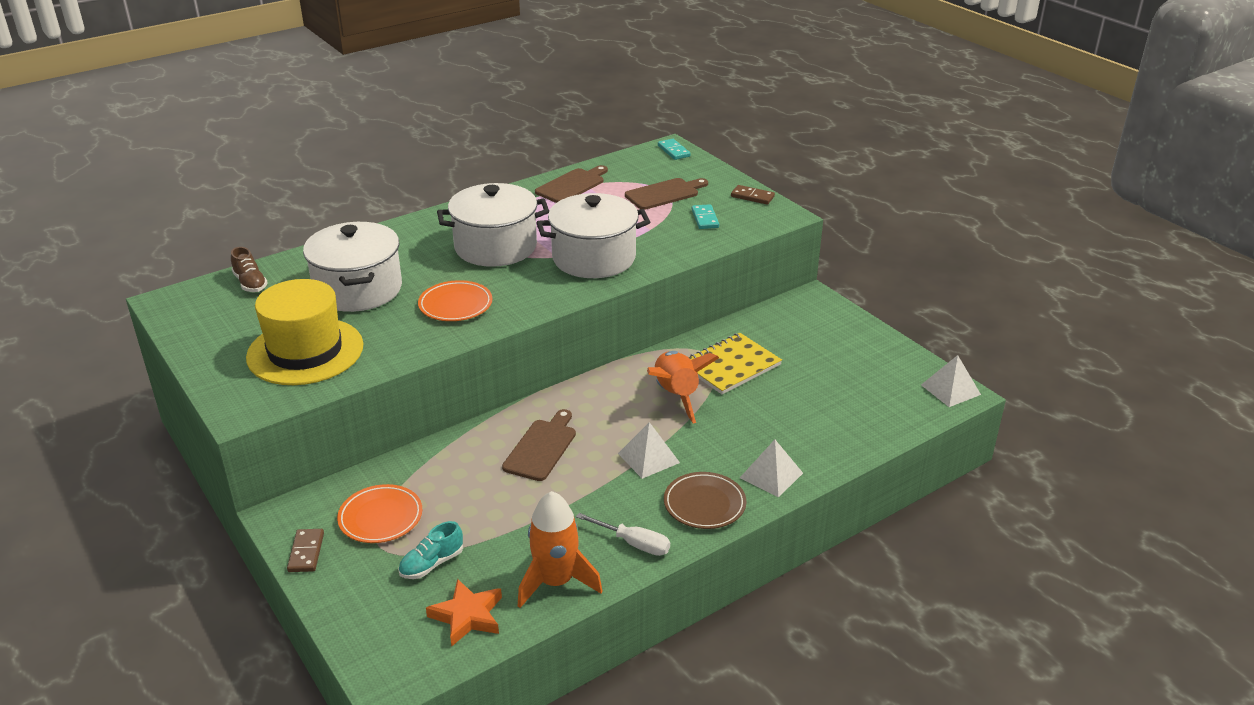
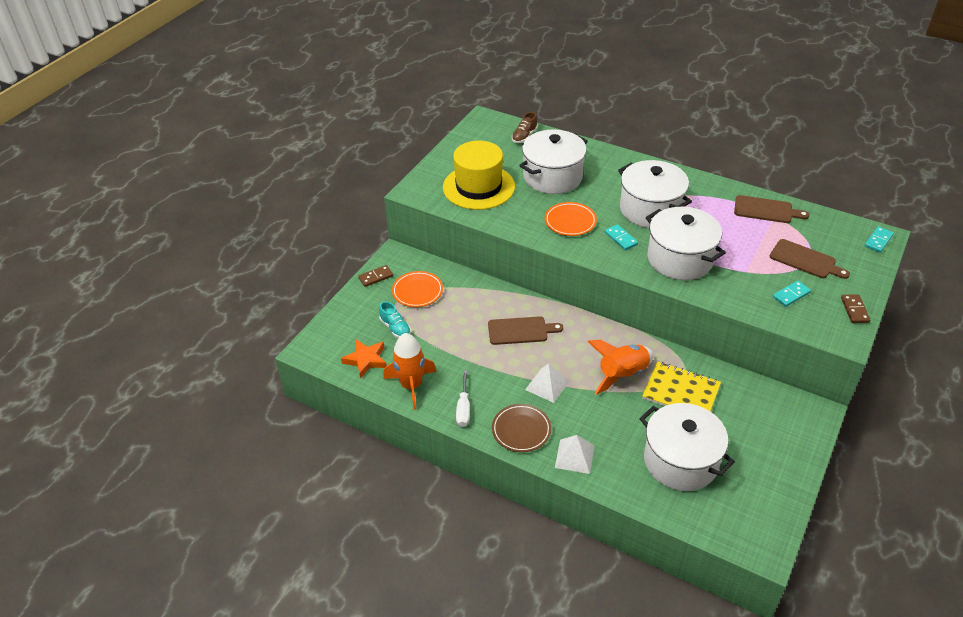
camera: 65 degrees right, 10 degrees up
(432, 564) = (395, 328): turquoise shoe -> turquoise shoe turned 150 degrees counterclockwise
(523, 282) = (621, 238): none -> turquoise domino
(823, 402) = (680, 461): none -> white pot
(950, 389) = (765, 541): white pyramid -> none

